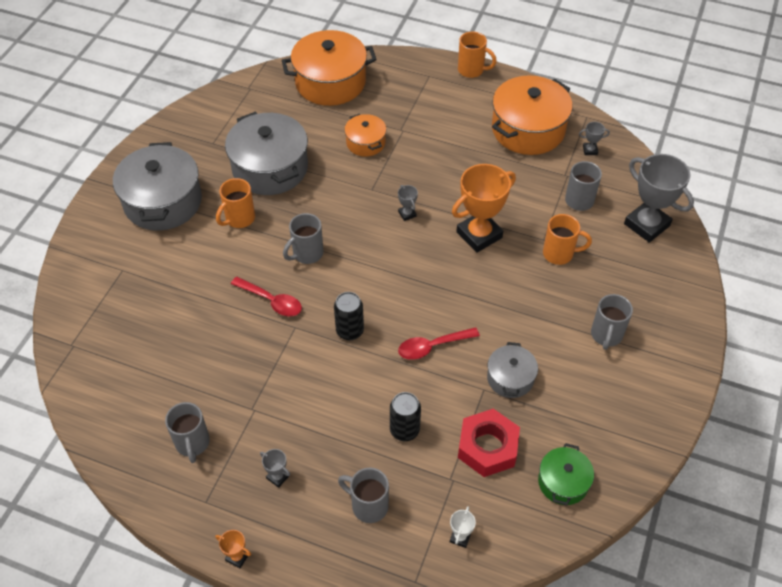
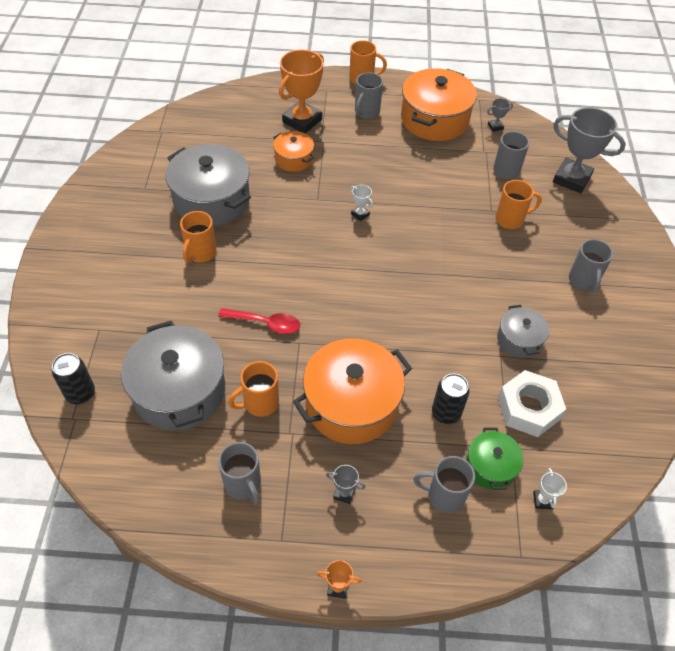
camera: 20 degrees left, 0 degrees up
(163, 202) = (115, 254): grey pot -> grey pot (179, 391)
(236, 374) = (260, 403): none -> orange mug
(307, 254) = (281, 271): grey mug -> grey mug (366, 112)
(330, 82) = (237, 112): orange pot -> orange pot (351, 404)
(349, 331) = (353, 333): black can -> black can (80, 393)
(407, 214) = (360, 214): grey trophy -> white trophy
(432, 346) = (436, 328): red spoon -> none
(479, 235) = (433, 218): orange trophy -> orange trophy (302, 121)
(487, 447) = (528, 408): red nut -> white nut
(563, 482) = (609, 421): green pot -> green pot (490, 466)

